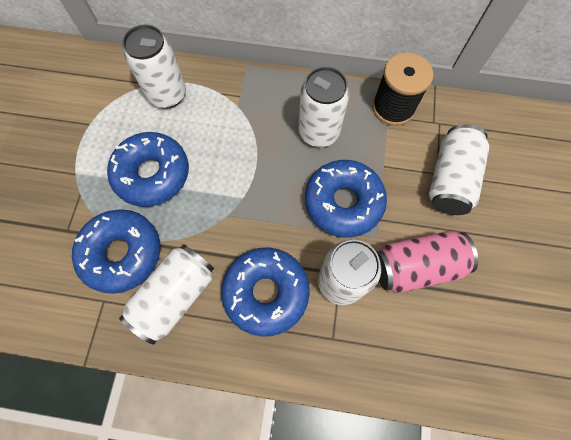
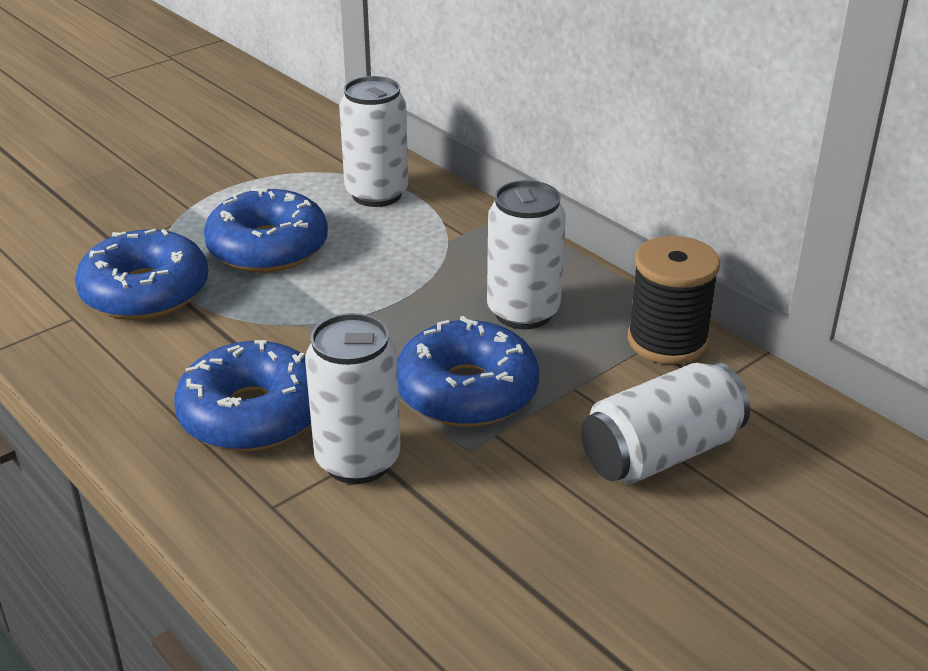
camera: 40 degrees right, 35 degrees down
(175, 296) = (149, 356): white can -> none
(416, 266) = (484, 508): pink can -> none

